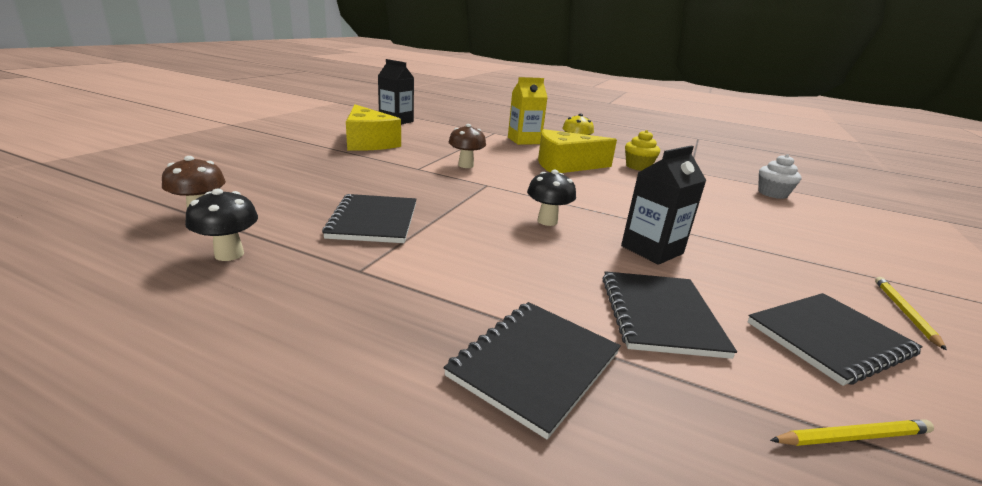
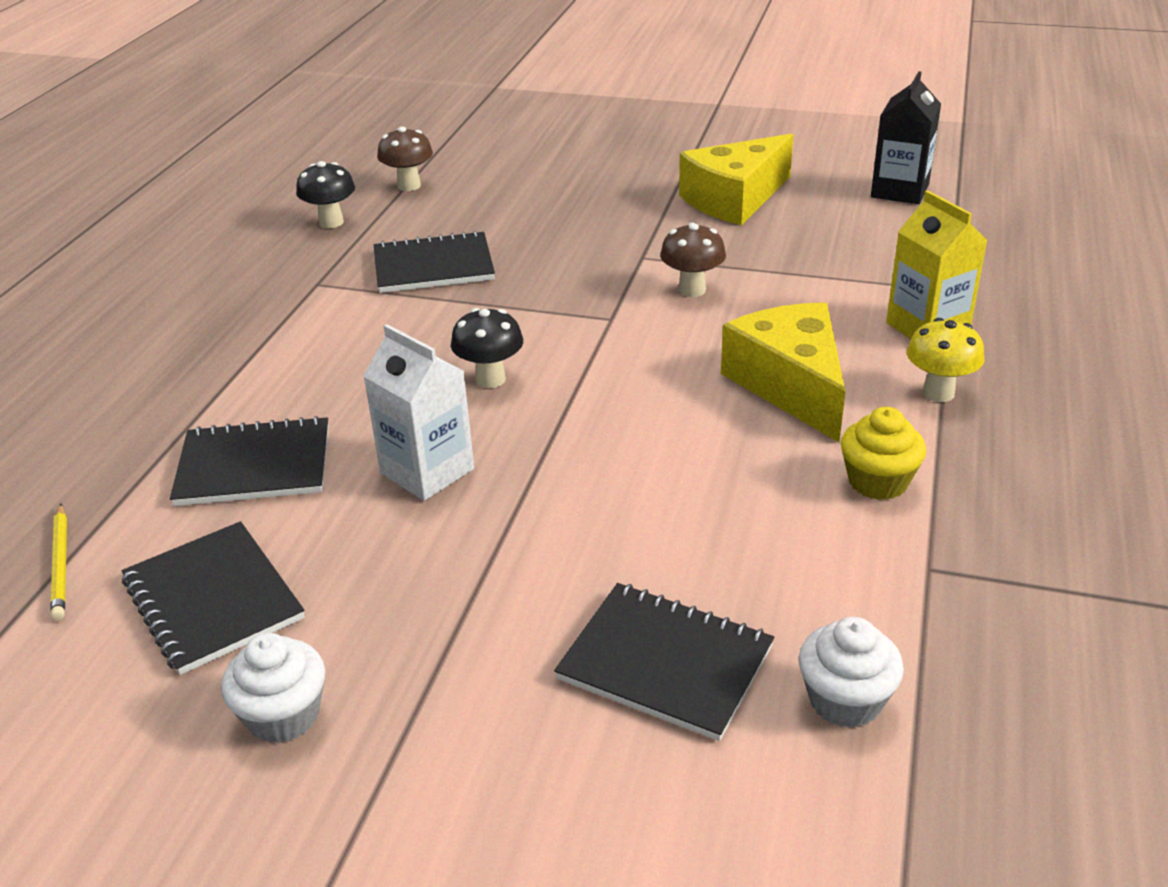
camera: 85 degrees right, 10 degrees up
(535, 365) = (171, 390): black notebook -> black notebook (665, 663)
(652, 250) = (427, 471): black carton -> white carton
(905, 313) = (283, 715): yellow pencil -> white cupcake

